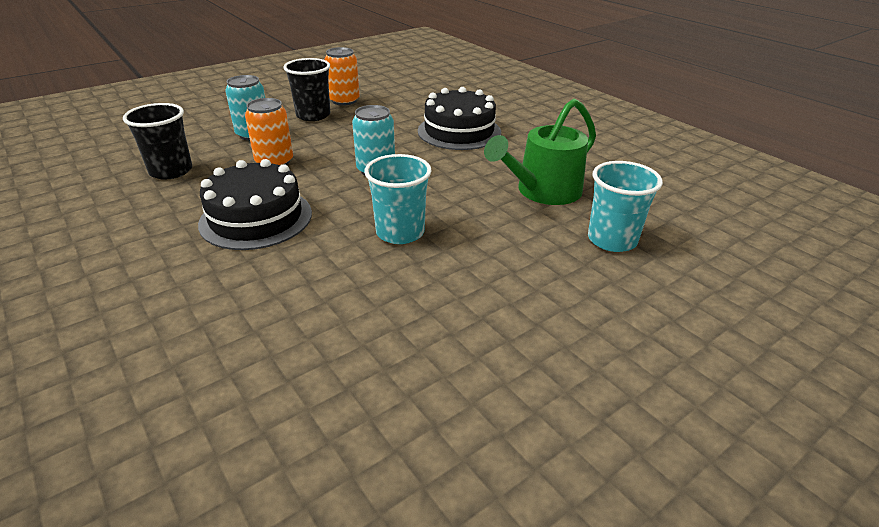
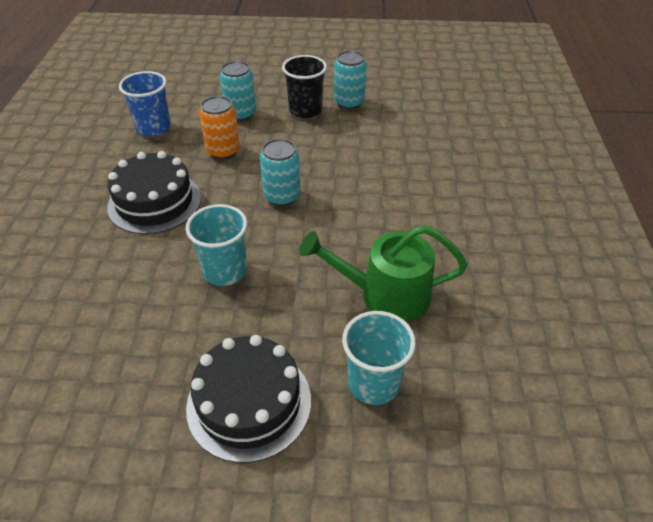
camera: 40 degrees right, 10 degrees up
(171, 171) = (154, 128): black cup -> blue cup
(344, 101) = (349, 102): orange can -> turquoise can
(459, 131) = (402, 185): black cake -> black cake (249, 403)

